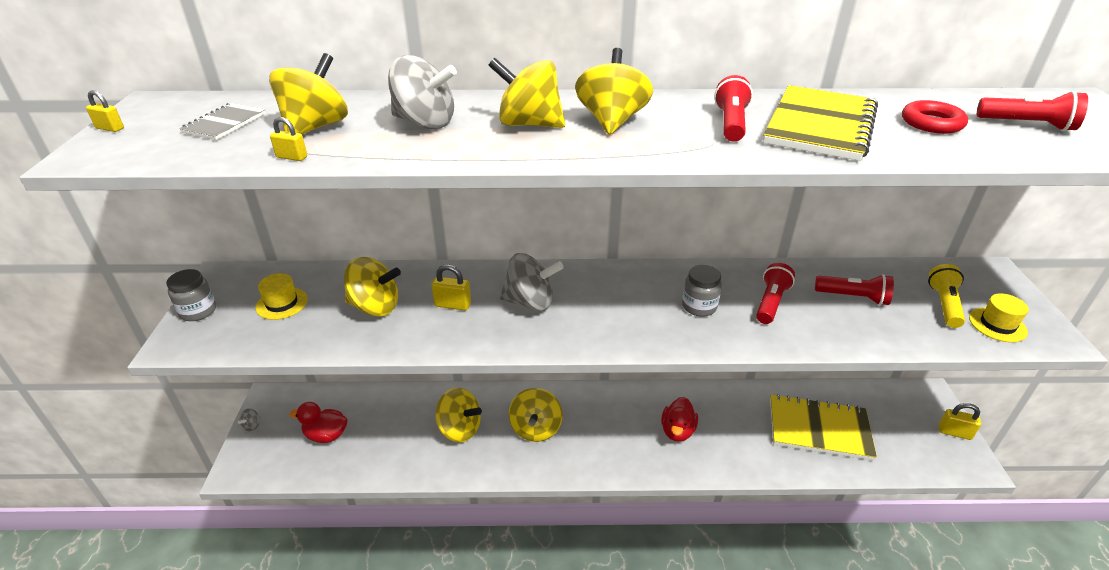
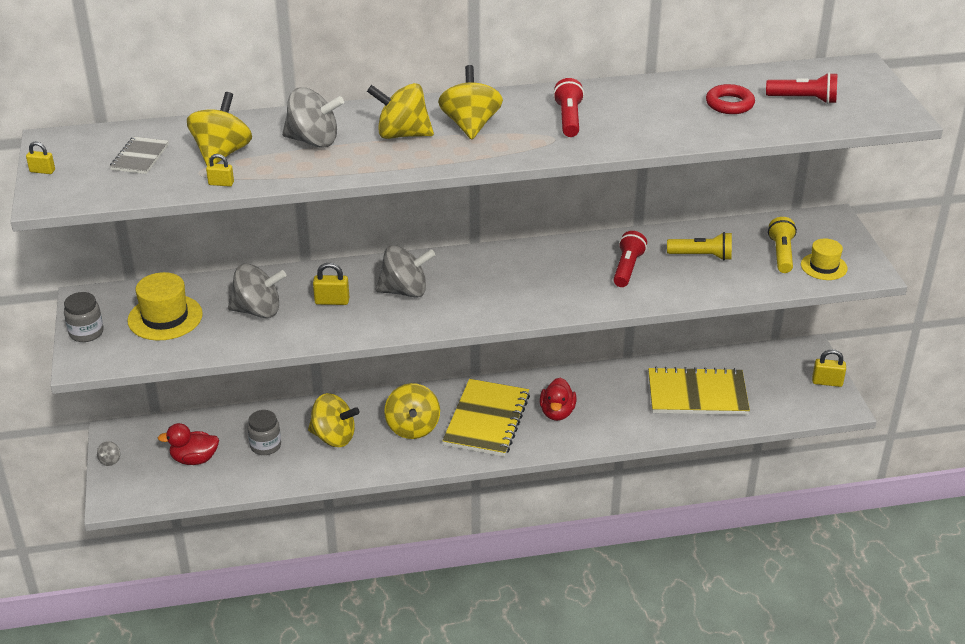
camera: 10 degrees left, 0 degrees up
(282, 303) = (165, 317): yellow hat -> yellow hat, size x1.53
(375, 307) = (258, 311): yellow spinning top -> grey spinning top
(699, 306) = (562, 278): grey jar -> grey jar (265, 446)
(820, 126) = (640, 115): yellow notebook -> yellow notebook (486, 420)
(853, 297) = (702, 256): red flashlight -> yellow flashlight

